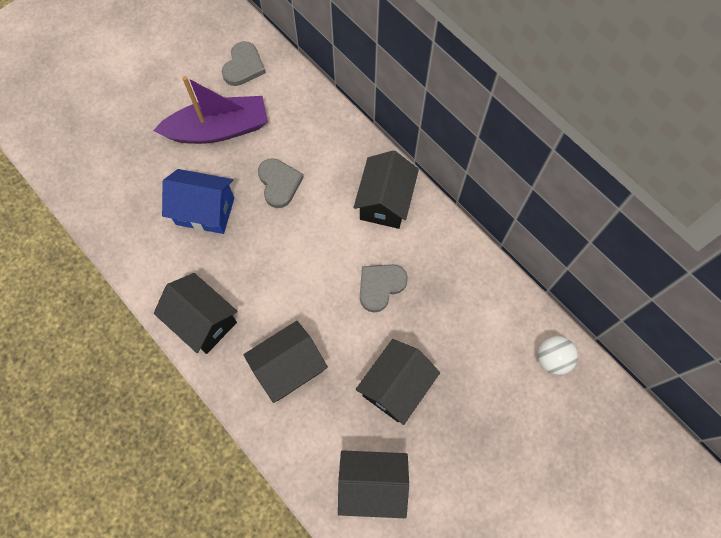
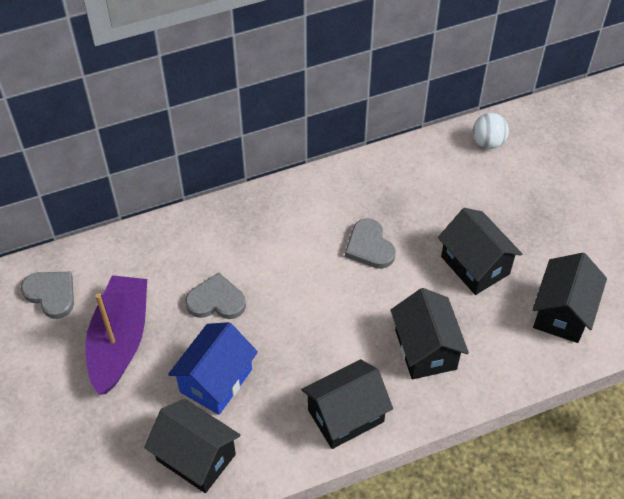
camera: 70 degrees left, 15 degrees down
(385, 202) = (281, 215): black house -> black house (196, 457)

